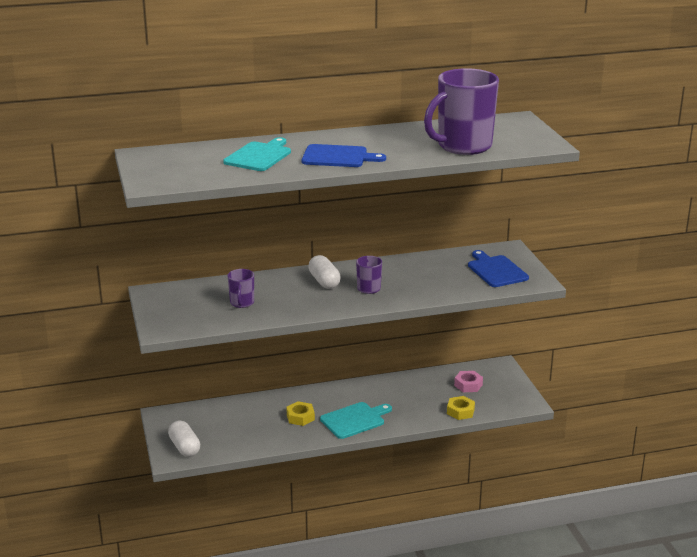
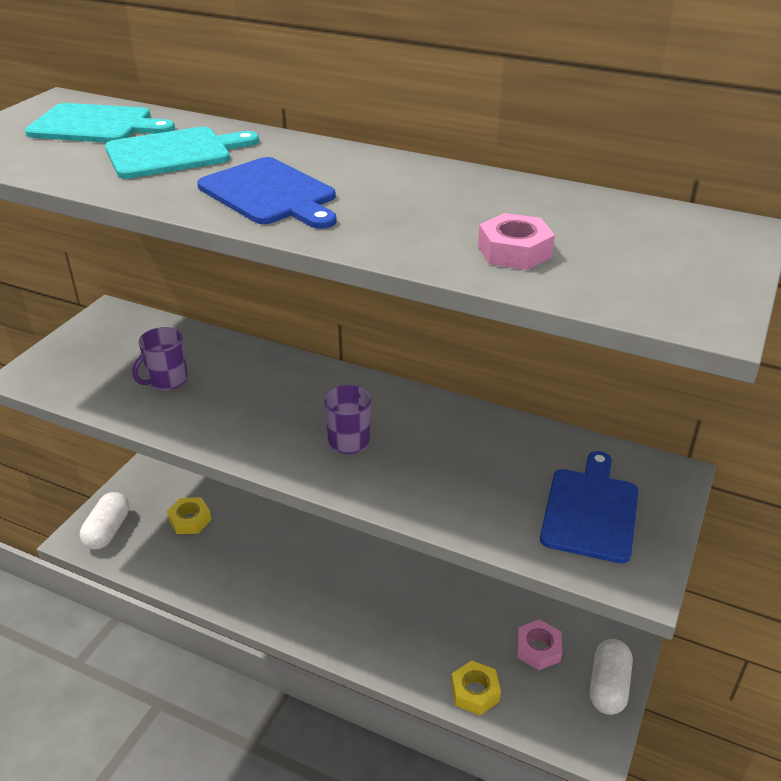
camera: 40 degrees right, 10 degrees up
(300, 417) = (270, 565): yellow nut -> yellow nut (190, 520)
(324, 281) = (311, 397): white capsule -> white capsule (608, 686)
(354, 420) = (324, 612): turquoise cutting board -> turquoise cutting board (96, 125)
(463, 146) = (514, 251): purple mug -> pink nut

